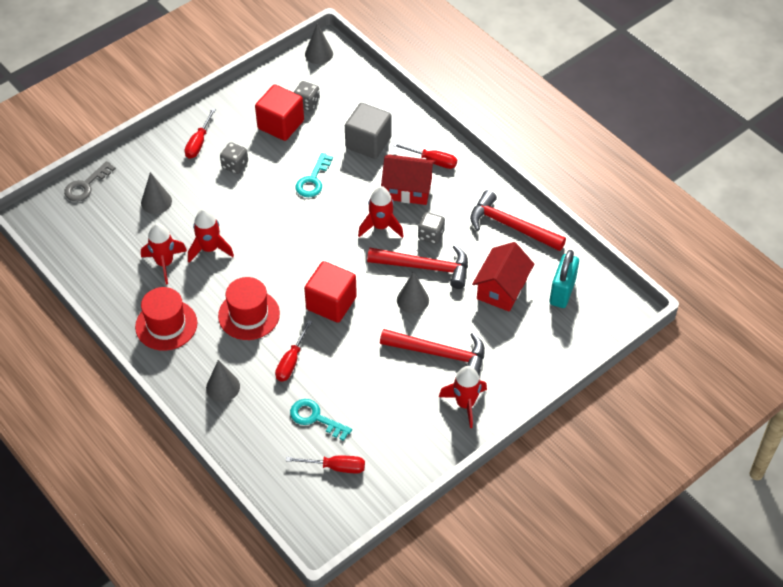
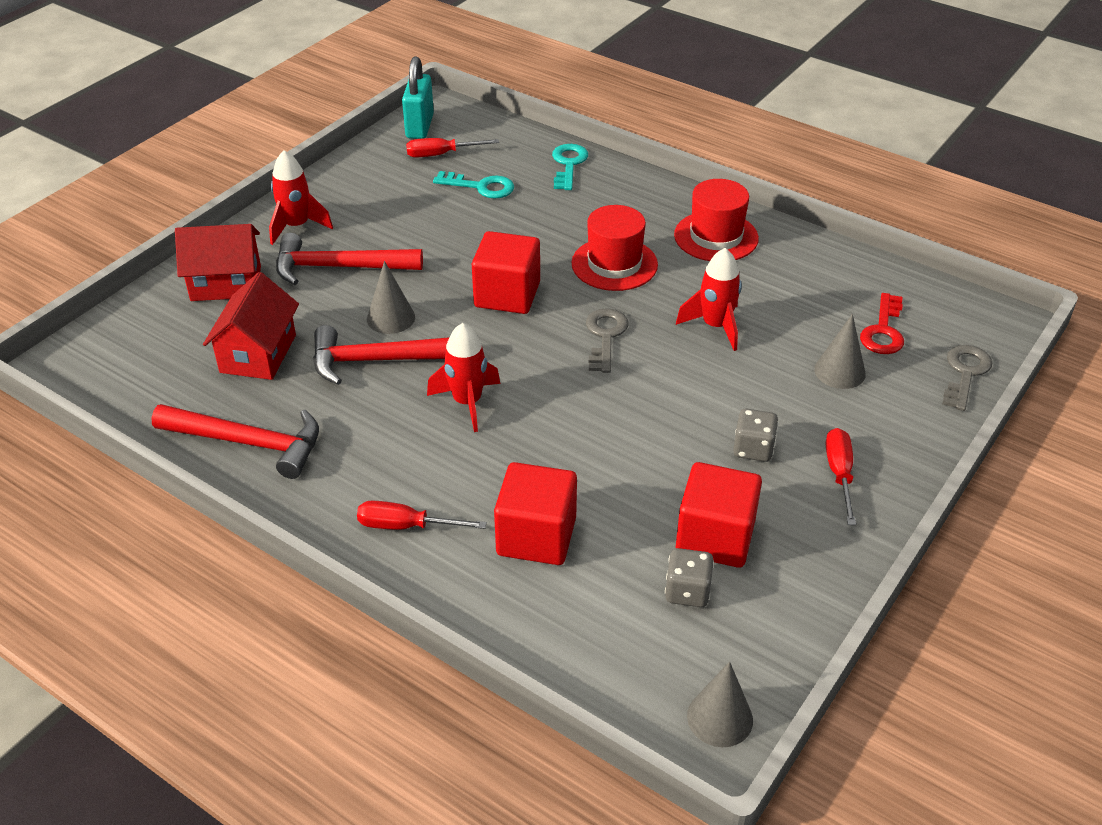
camera: 165 degrees right, 10 degrees down
(110, 224) = (883, 330): none -> red key
(165, 263) = (767, 298): red rocket -> none
(223, 387) = (606, 194): grey cone -> none
(281, 256) = (605, 336): none -> grey key
(291, 361) = (534, 229): red screwdriver -> none
(313, 180) = (608, 451): turquoise key -> turquoise key (568, 164)
(368, 143) = (536, 536): grey cube -> red cube
(408, 189) = (438, 467): red house -> red house (226, 283)
(431, 235) = (382, 405): grey dice -> none
(562, 292) = (162, 366): turquoise padlock -> turquoise padlock (419, 126)

